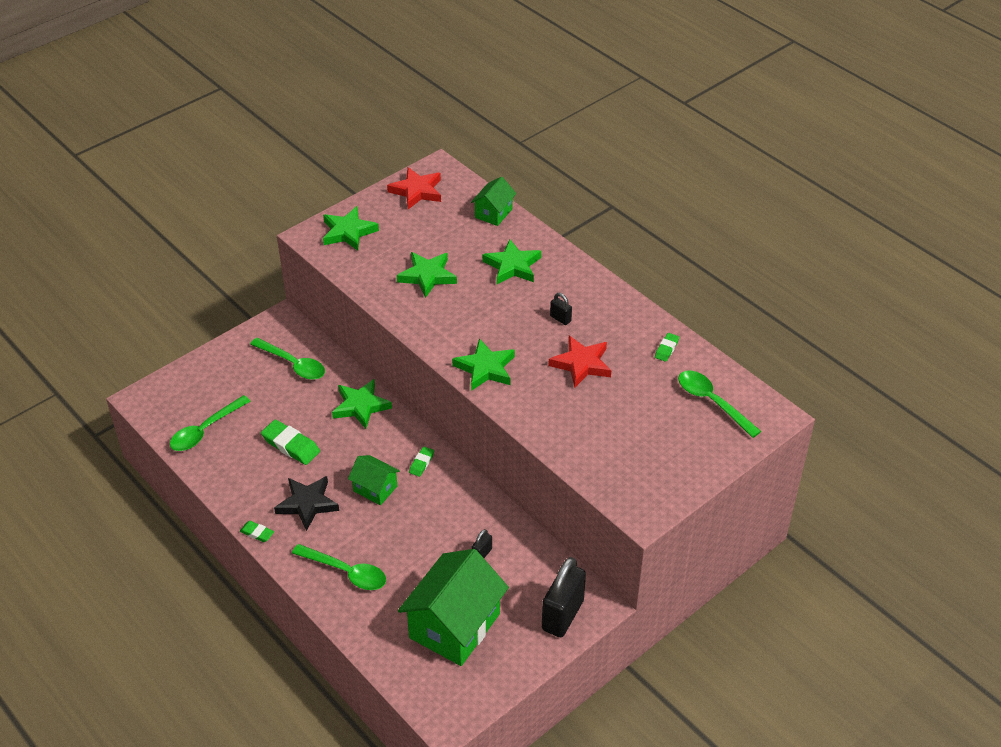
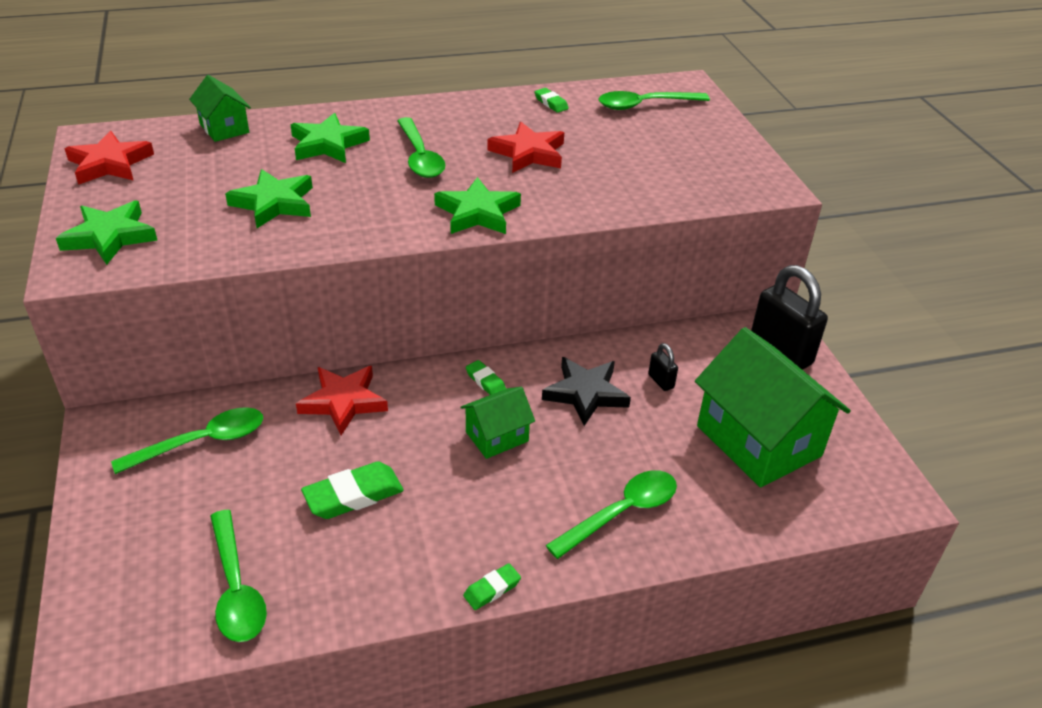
camera: 65 degrees left, 5 degrees down
(307, 504) = (475, 513): black star -> black star (585, 393)
(360, 406) = (343, 402): green star -> red star
(532, 314) = (420, 157): none -> green spoon
(560, 318) = (446, 143): black padlock -> none

